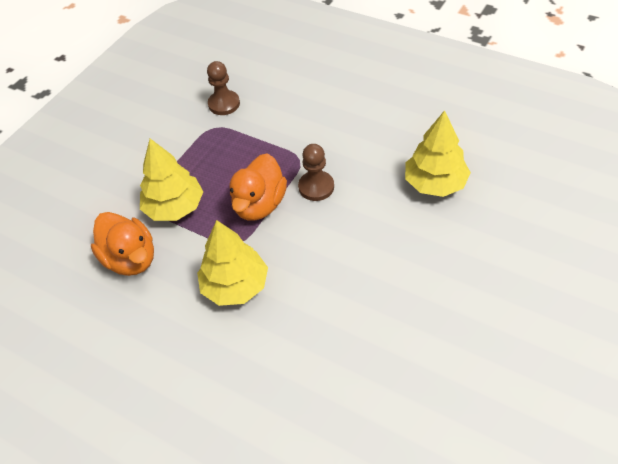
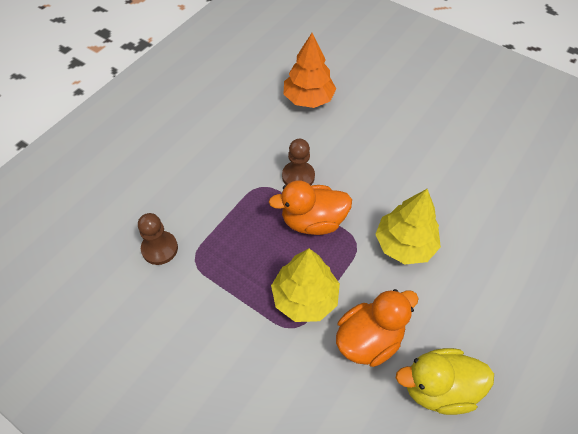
camera: 90 degrees left, 5 degrees up
(79, 315) = (438, 388): none -> yellow duck
(259, 205) = (313, 221): orange duck -> orange duck turned 150 degrees clockwise
(435, 183) = (308, 99): yellow tree -> orange tree

